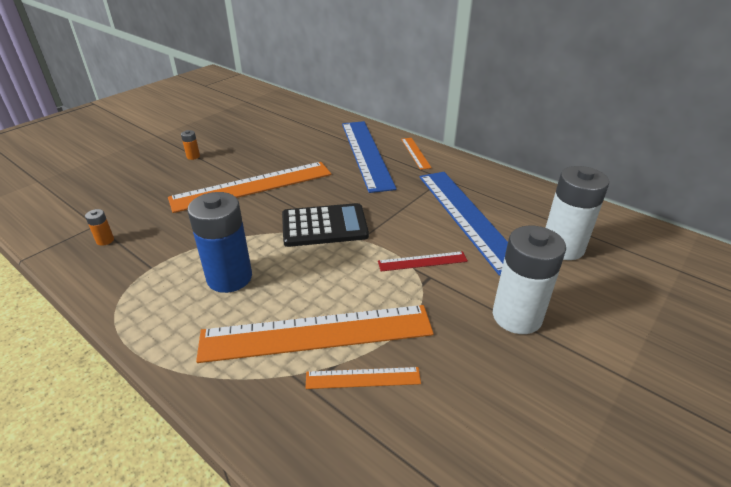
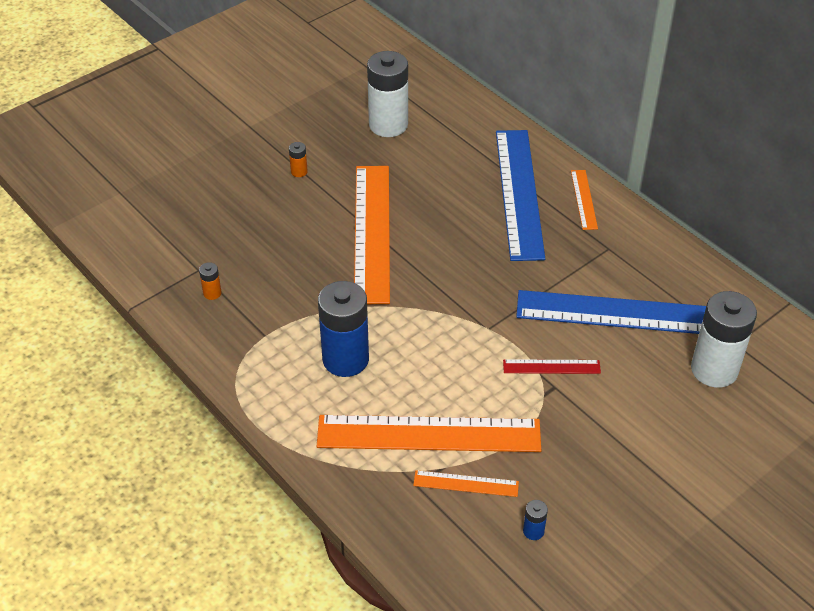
camera: 10 degrees right, 10 degrees up
(252, 186) = (372, 232): orange ruler -> orange ruler turned 75 degrees counterclockwise
(324, 226) = (451, 304): black calculator -> none
(448, 420) = (533, 531): none -> blue battery
(467, 217) = (619, 313): blue ruler -> blue ruler turned 75 degrees counterclockwise
(517, 316) = (630, 444): white battery -> white battery (388, 125)

